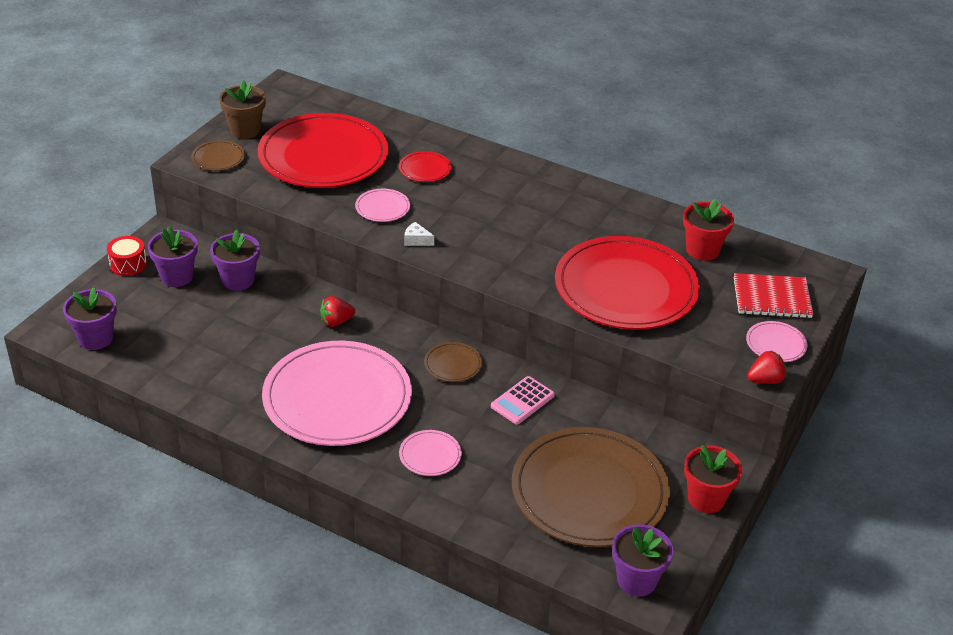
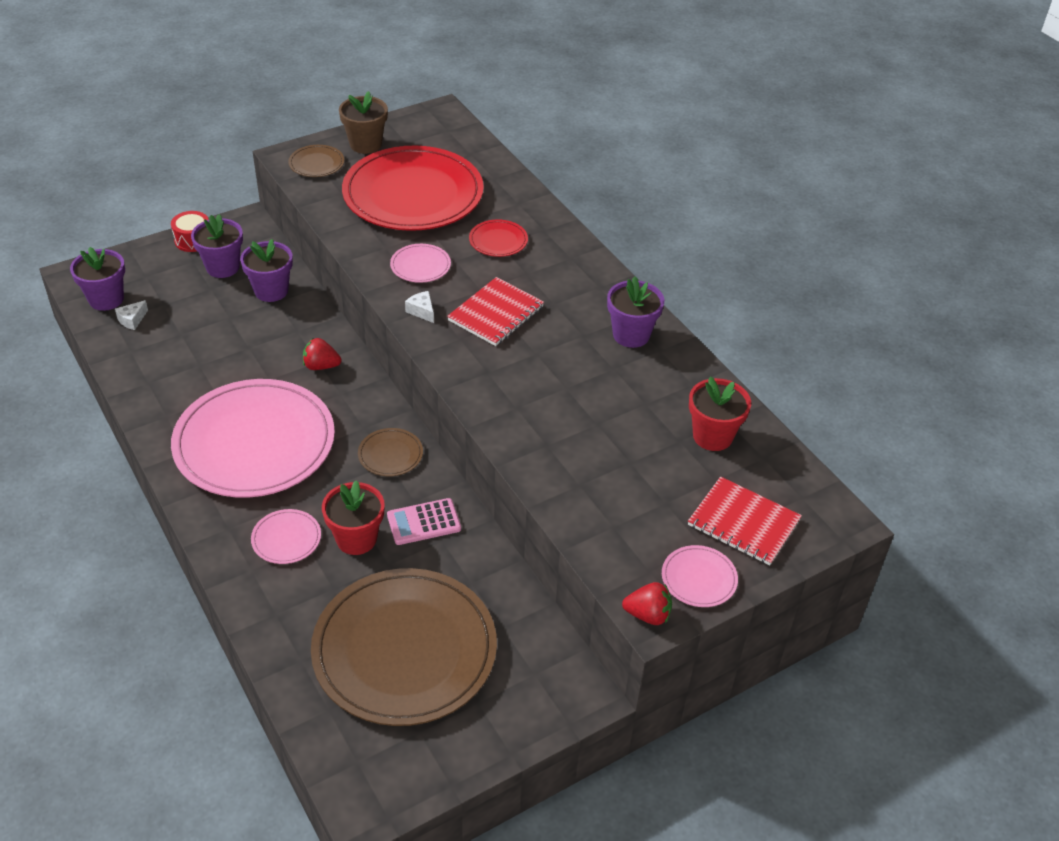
camera: 30 degrees right, 5 degrees up
(137, 346) = (132, 320): none -> white cheese
(474, 222) = (496, 313): none -> red notebook
(626, 288) = (588, 445): red plate -> none
(636, 580) = (366, 771): purple flower pot -> purple flower pot (631, 335)
(706, 499) = (518, 717): red flower pot -> red flower pot (356, 539)

